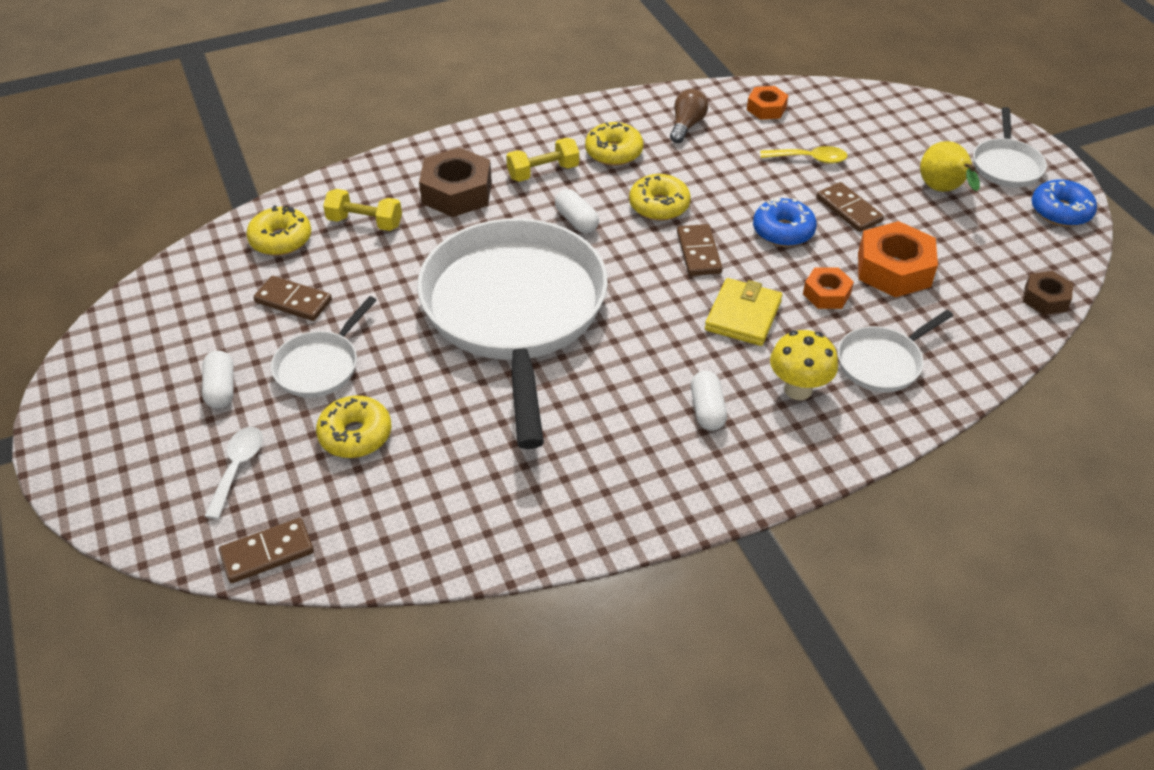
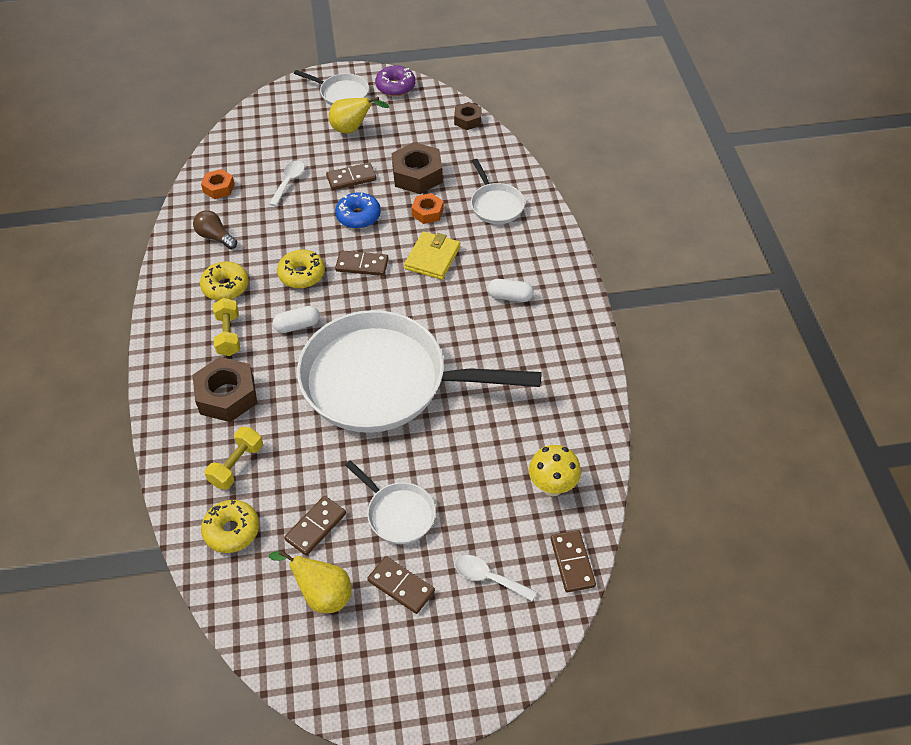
camera: 75 degrees left, 5 degrees up
(206, 326) = (322, 595): none -> yellow pear
(221, 389) = (401, 586): white capsule -> brown domino
(355, 435) = (476, 497): yellow donut -> none
(743, 315) = (432, 258): yellow wallet -> yellow wallet turned 75 degrees clockwise
(798, 389) = (506, 249): yellow mushroom -> yellow mushroom (552, 486)
(809, 159) = (289, 182): yellow spoon -> white spoon
(894, 269) = (417, 175): orange nut -> brown nut
(1060, 211) = (395, 87): blue donut -> purple donut

